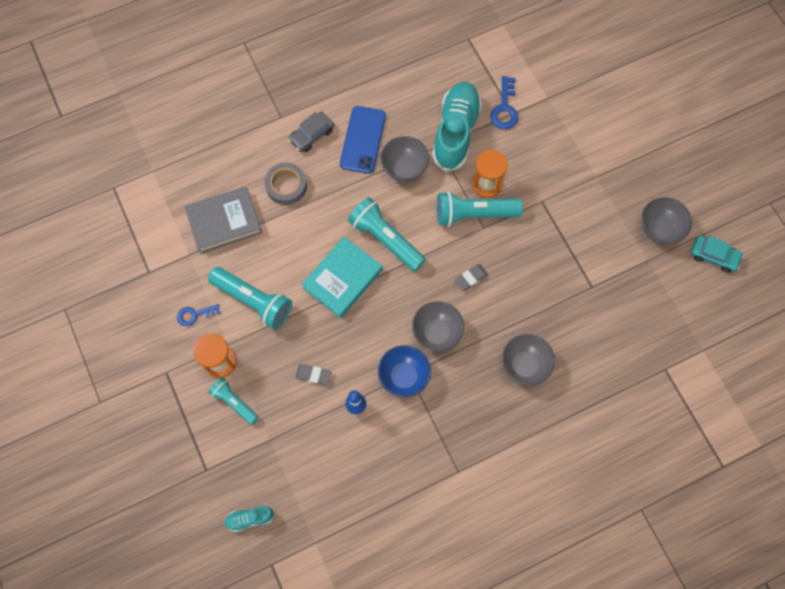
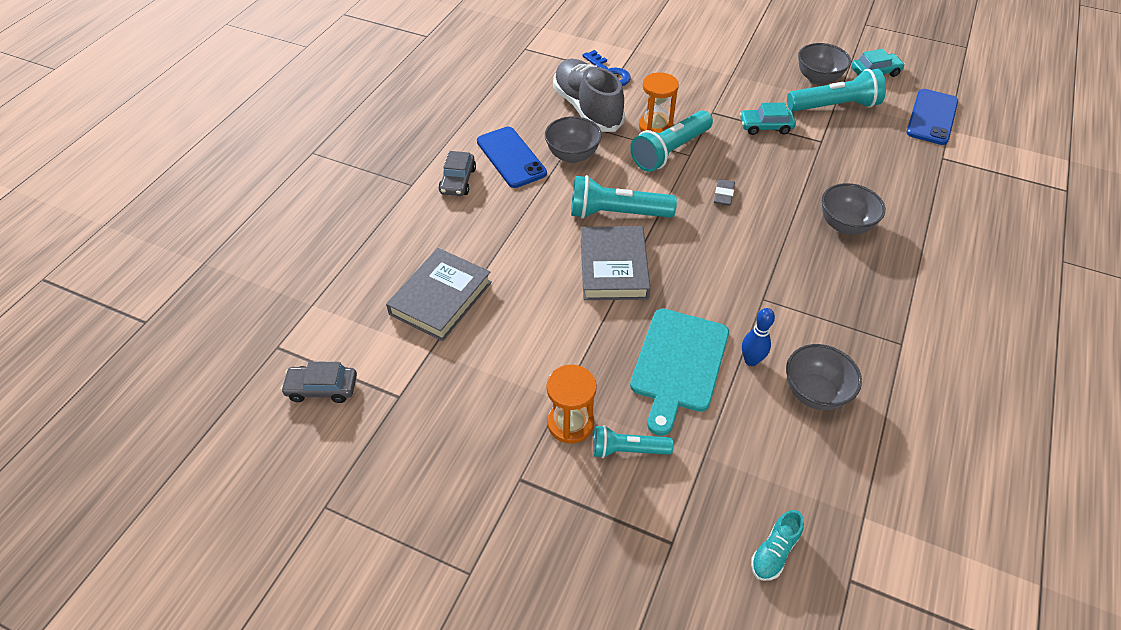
camera: 40 degrees left, 20 degrees down
(115, 235) = (322, 388): none -> grey car
(195, 315) = (495, 400): blue key -> none
(253, 301) = (546, 344): turquoise flashlight -> turquoise flashlight (834, 106)
(286, 186) = (475, 231): grey tape -> none
(313, 375) = (678, 364): grey eraser -> turquoise cutting board
(342, 279) = (613, 267): turquoise book -> grey book
(404, 376) = (761, 304): blue bowl -> none
(436, 332) = (746, 251): grey bowl -> grey bowl (814, 393)
(455, 132) = (587, 109): turquoise shoe -> grey shoe
(566, 243) = (765, 126): none -> turquoise car
(704, 330) = (932, 117): none -> blue phone

